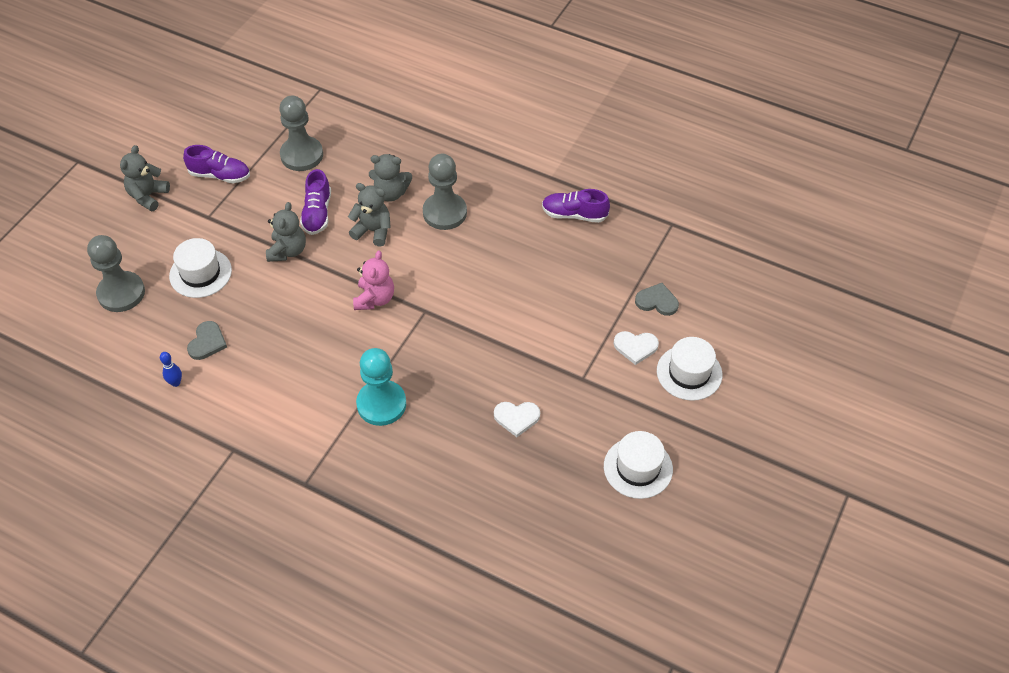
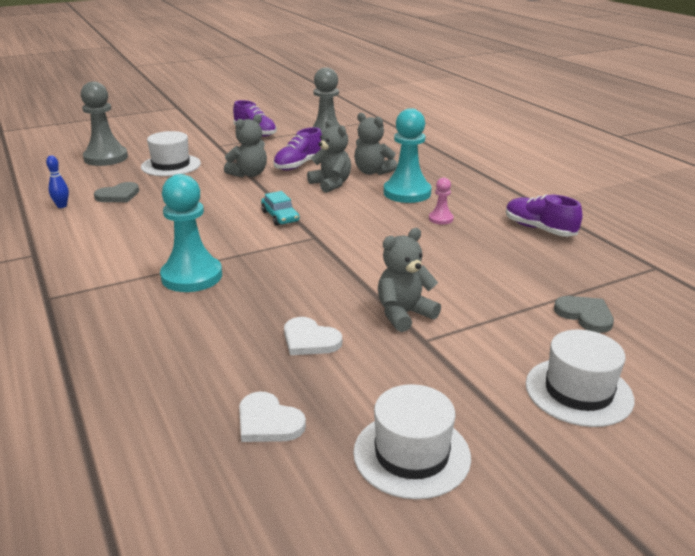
camera: 35 degrees right, 25 degrees down
(148, 196) = (194, 128): grey teddy bear -> grey teddy bear (404, 314)
(375, 299) = (280, 216): pink teddy bear -> turquoise car
(445, 213) = (407, 193): grey pawn -> turquoise pawn
(497, 237) = (441, 219): none -> pink pawn
(635, 347) = (520, 341): white heart -> white heart (268, 422)

